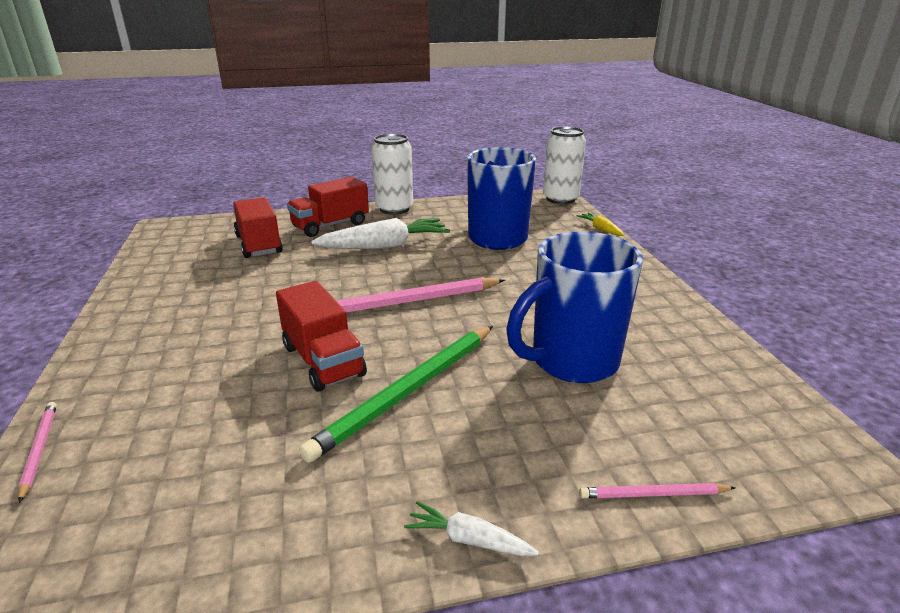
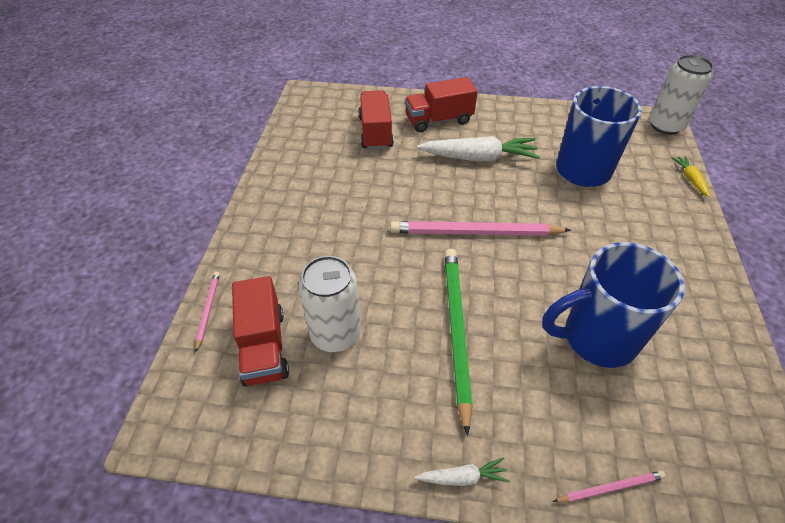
camera: 20 degrees right, 20 degrees up
(323, 361) = (400, 280): red truck -> red truck (264, 346)
(394, 209) = (499, 108): white can -> white can (335, 334)
(408, 391) = (456, 331): green pencil -> green pencil turned 120 degrees clockwise
(469, 540) = (462, 477): white carrot -> white carrot turned 135 degrees clockwise
(653, 494) = (610, 488): pink pencil -> pink pencil turned 150 degrees clockwise

